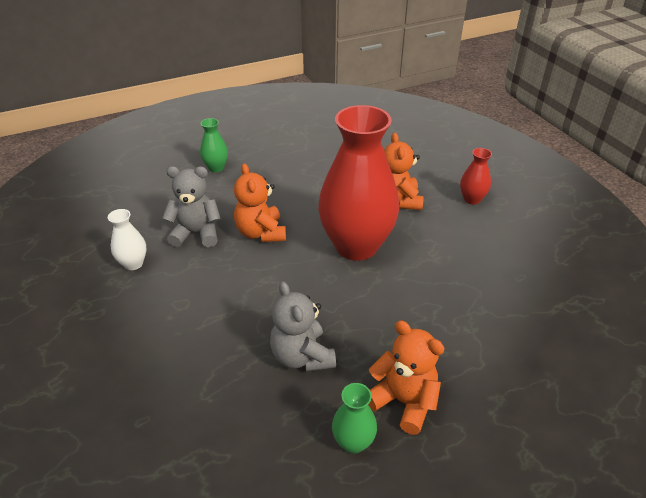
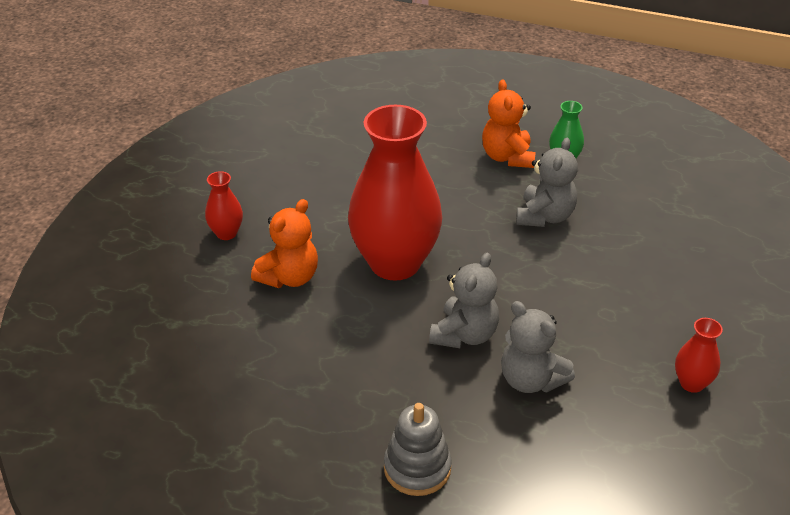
camera: 135 degrees left, 0 degrees up
(87, 292) = (691, 383): none -> red vase
(133, 264) = (625, 386): white vase -> none
(216, 167) = (417, 468): green vase -> grey stacking toy
(261, 233) = (464, 335): orange teddy bear -> grey teddy bear

